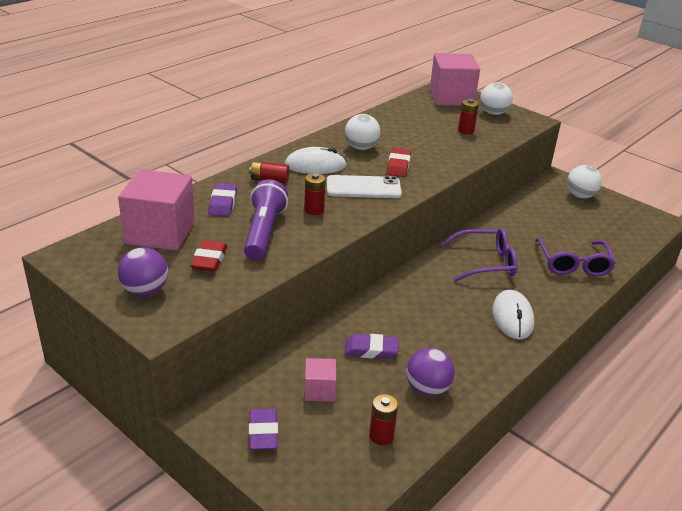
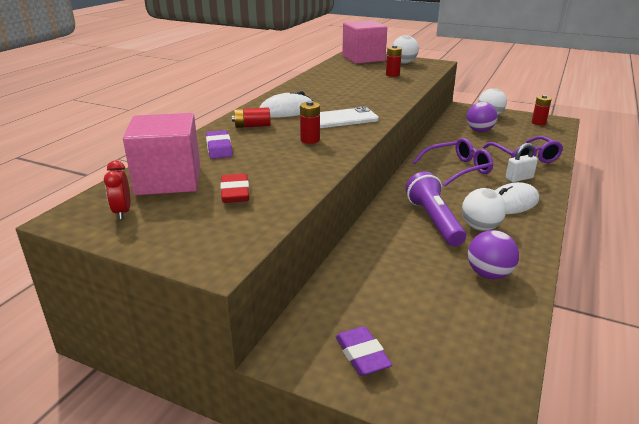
camera: 15 degrees left, 5 degrees down
(107, 260) = (122, 212): none -> red clock
(145, 291) = (181, 231): purple ball -> purple ball (479, 131)
(263, 232) = (275, 163): purple flashlight -> purple flashlight (434, 221)
(319, 390) = (391, 299): pink cube -> none
(361, 148) = (317, 95): white ball -> white ball (480, 227)
(371, 350) = (414, 253): purple eraser -> none
(381, 436) = (480, 327): red battery -> red battery (538, 123)
(398, 166) = (358, 101): red eraser -> none
(512, 317) = (512, 203): white mouse -> white mouse turned 75 degrees clockwise
(545, 289) = (519, 178): none -> white padlock

